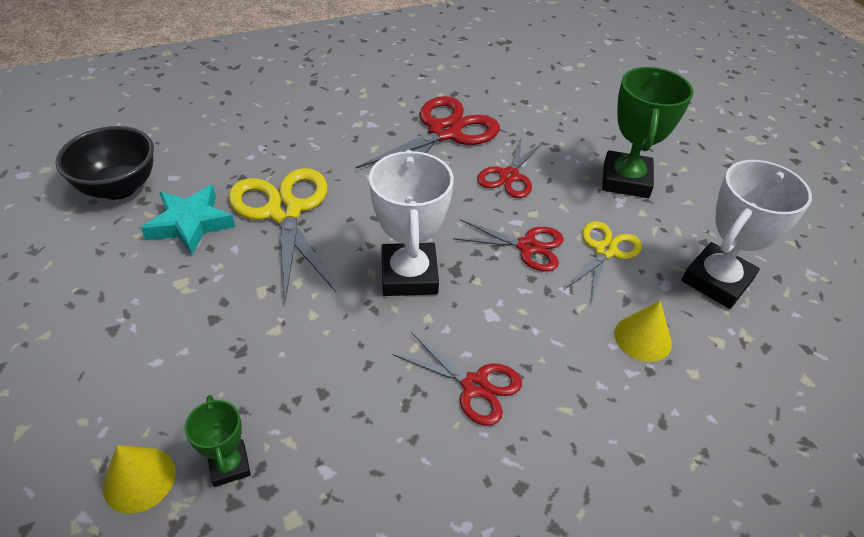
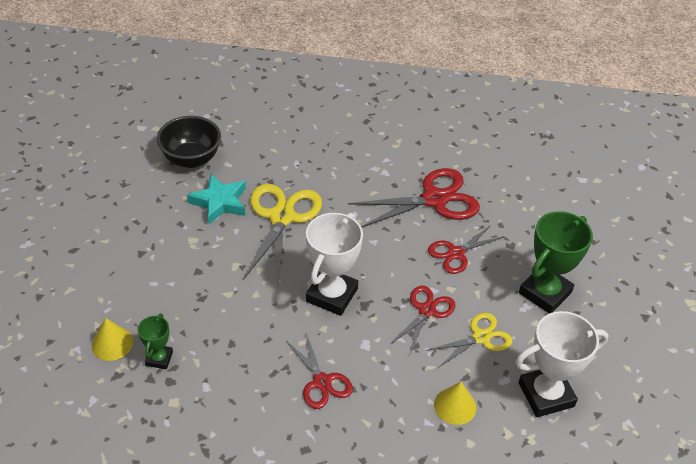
camera: 30 degrees right, 0 degrees up
(527, 246) = (426, 310): red scissors -> red scissors turned 105 degrees counterclockwise

